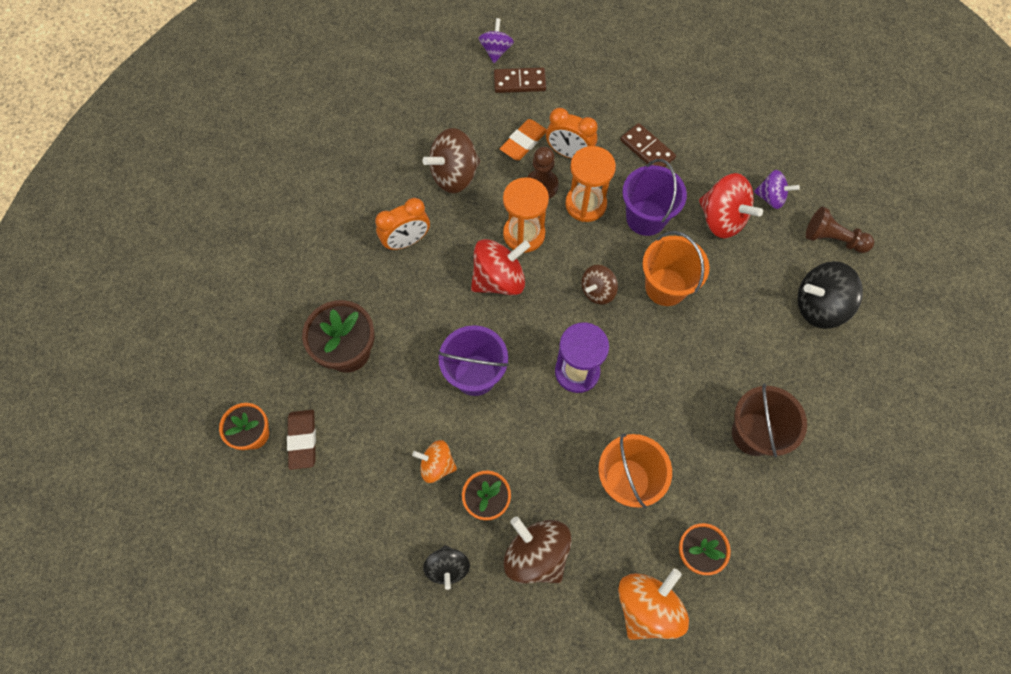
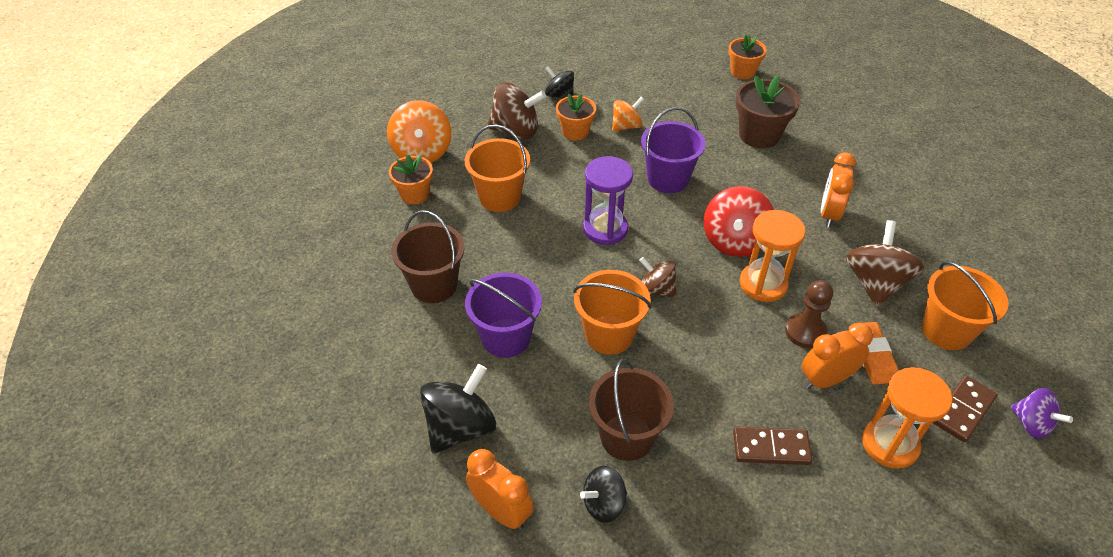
camera: 135 degrees right, 20 degrees down
(302, 440) = (714, 86): brown eraser -> none
(460, 118) = (946, 330): none -> orange bucket
(585, 204) = (752, 347): orange hourglass -> orange hourglass (889, 444)
(598, 291) = (656, 289): brown spinning top -> brown spinning top turned 60 degrees counterclockwise
(646, 218) = (691, 379): purple bucket -> purple bucket (506, 338)
(722, 219) = (627, 437): red spinning top -> brown bucket
(771, 197) = (604, 504): purple spinning top -> black spinning top
(833, 239) = (501, 511): brown pawn -> orange clock

